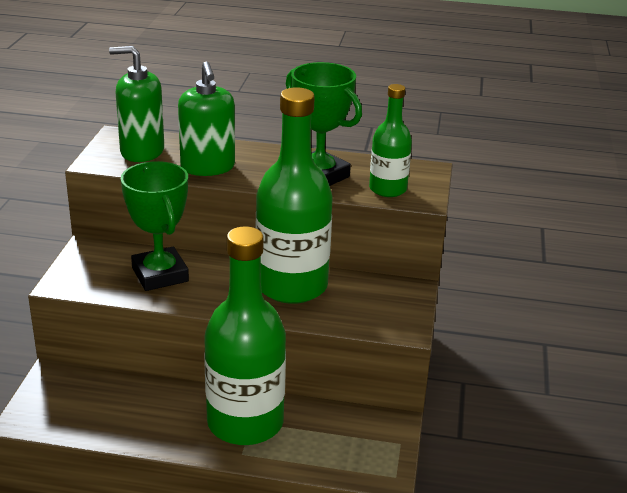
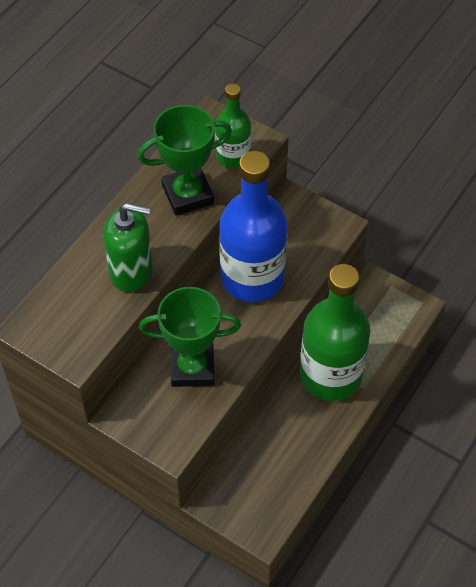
camera: 65 degrees left, 25 degrees up
(142, 151) = (73, 315): green soap dispenser -> none
(291, 286) = (252, 278): green bottle -> blue bottle

